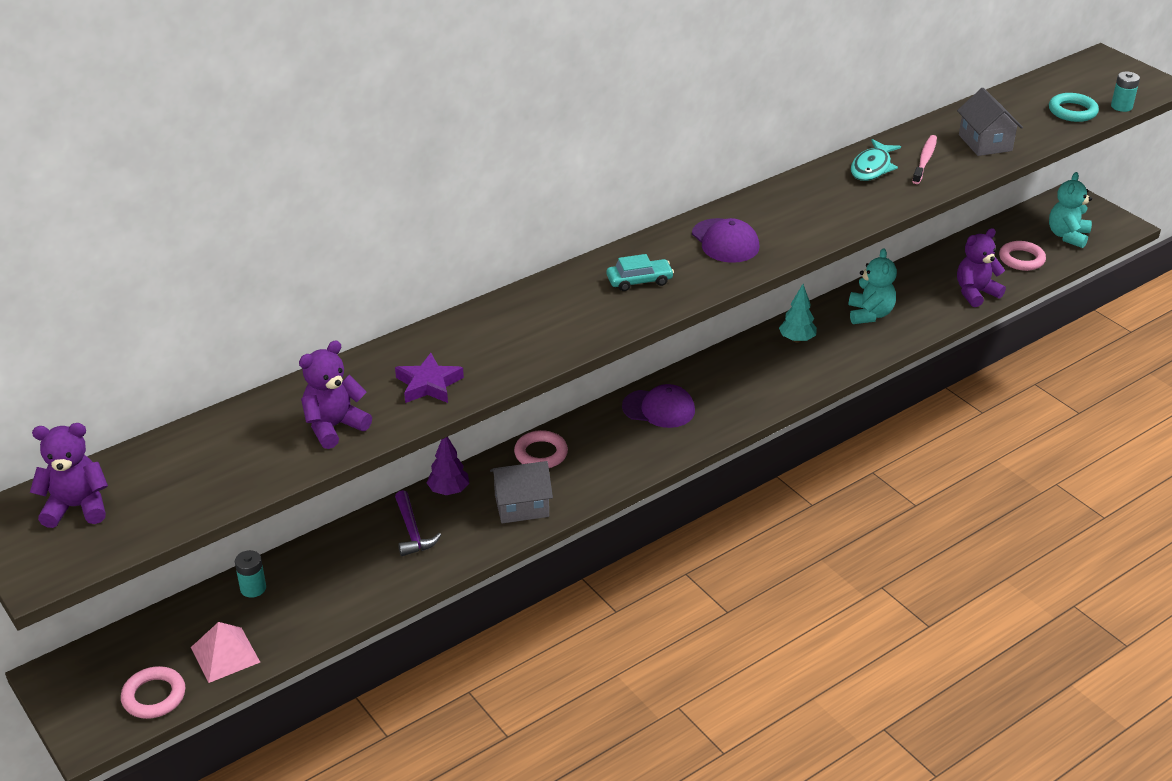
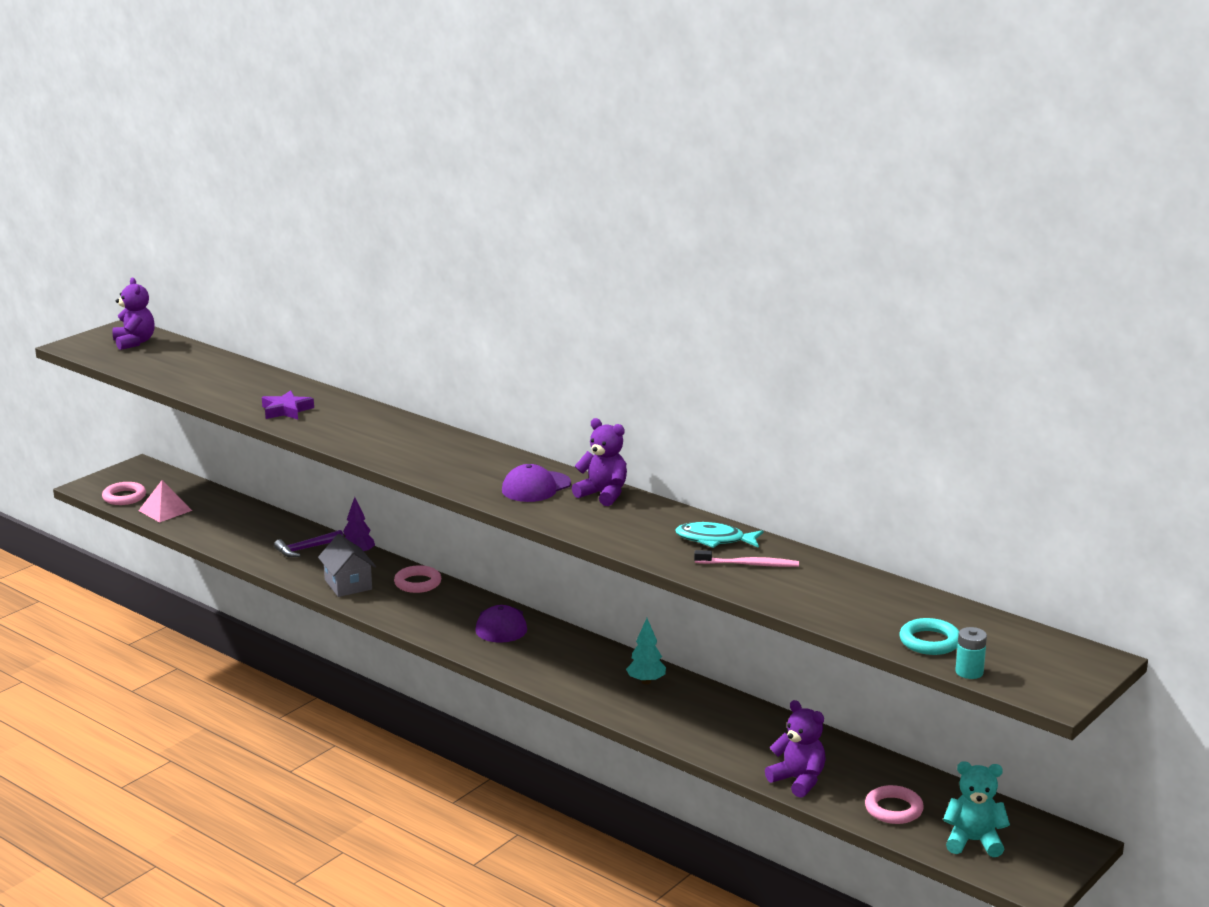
camera: 75 degrees right, 15 degrees down
(253, 588) = (231, 507): turquoise battery -> none
(334, 427) = (229, 391): purple teddy bear -> purple teddy bear (603, 495)
(639, 281) = (455, 461): turquoise car -> none
(869, 314) = (715, 718): turquoise teddy bear -> none
(985, 143) = (811, 594): grey house -> none

